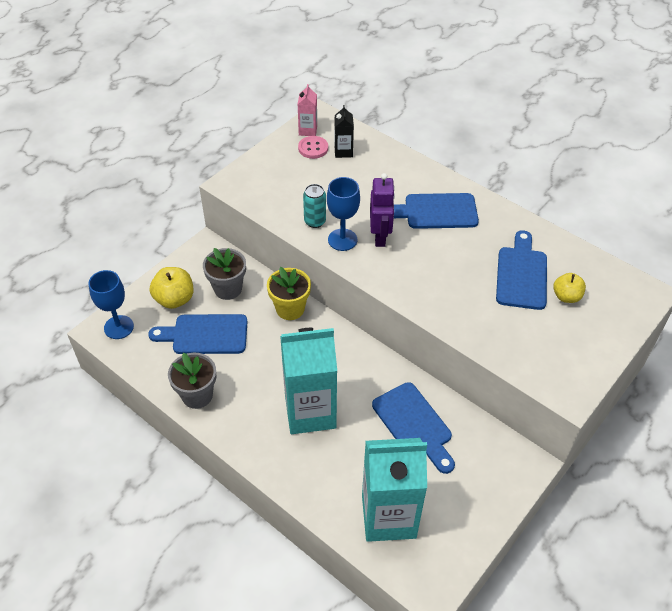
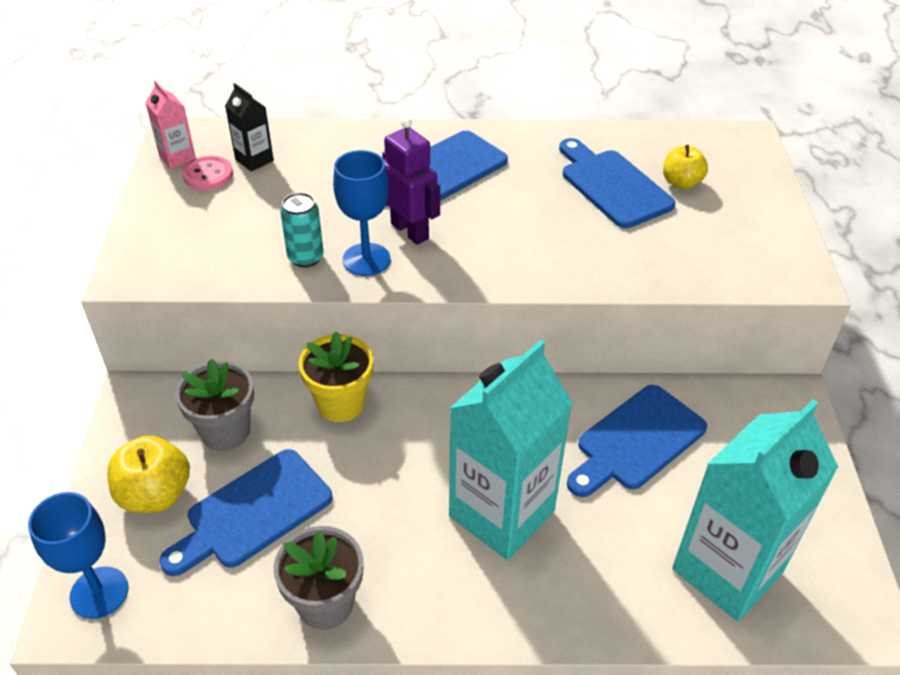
camera: 40 degrees left, 5 degrees down
(414, 425) = (636, 441): blue cutting board -> blue cutting board turned 120 degrees clockwise

